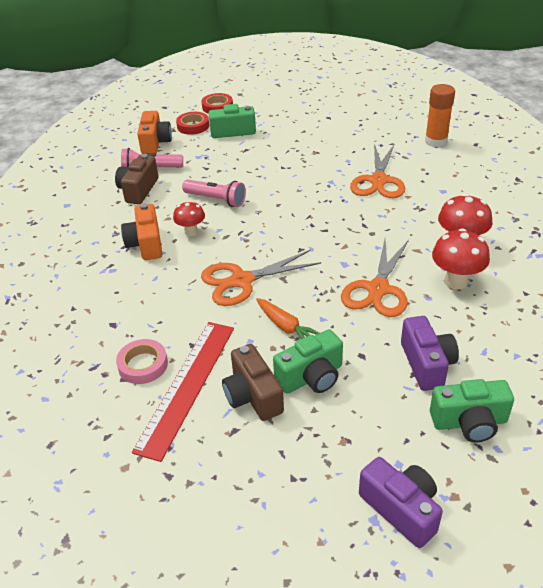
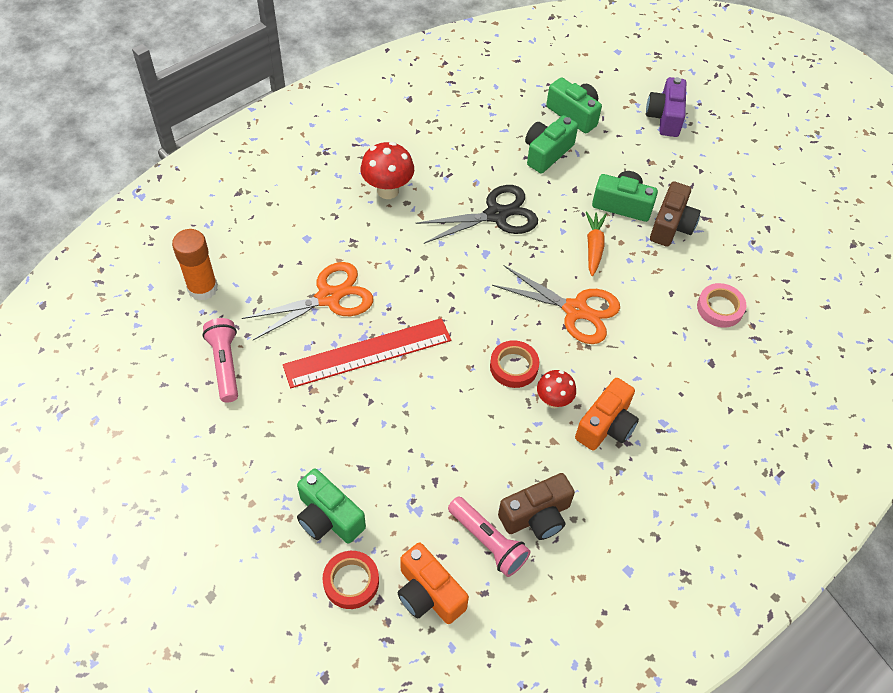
camera: 135 degrees left, 15 degrees up
(155, 143) = (428, 594): orange camera -> orange camera turned 90 degrees counterclockwise
(187, 386) = (705, 267): red ruler -> red ruler (368, 352)
(216, 200) = (484, 420): pink flashlight -> pink flashlight (225, 364)
(217, 107) = (273, 594): red tape -> red tape (514, 367)
(378, 289) = (496, 215): orange scissors -> black scissors
(427, 364) = (547, 153): purple camera -> green camera
(455, 282) = (441, 174): red mushroom -> none

